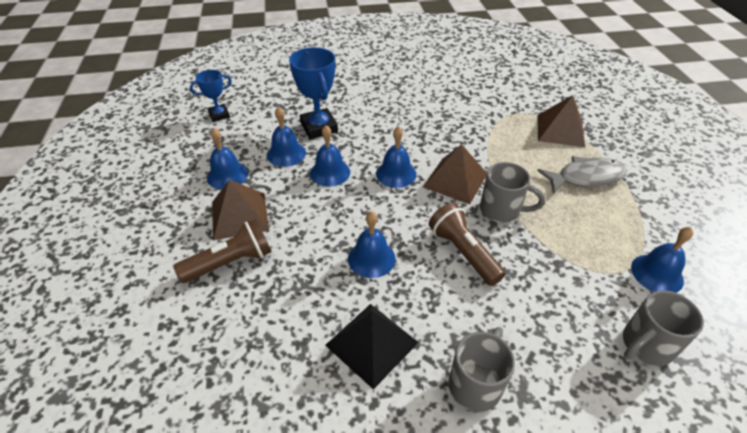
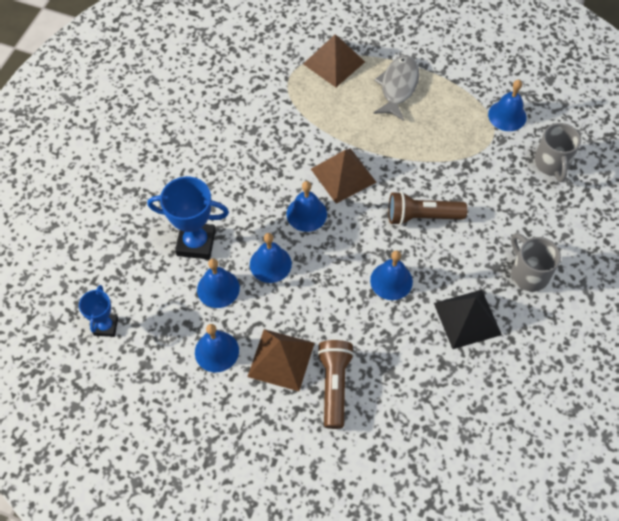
camera: 60 degrees left, 15 degrees up
(501, 210) = (396, 165): grey mug -> none

